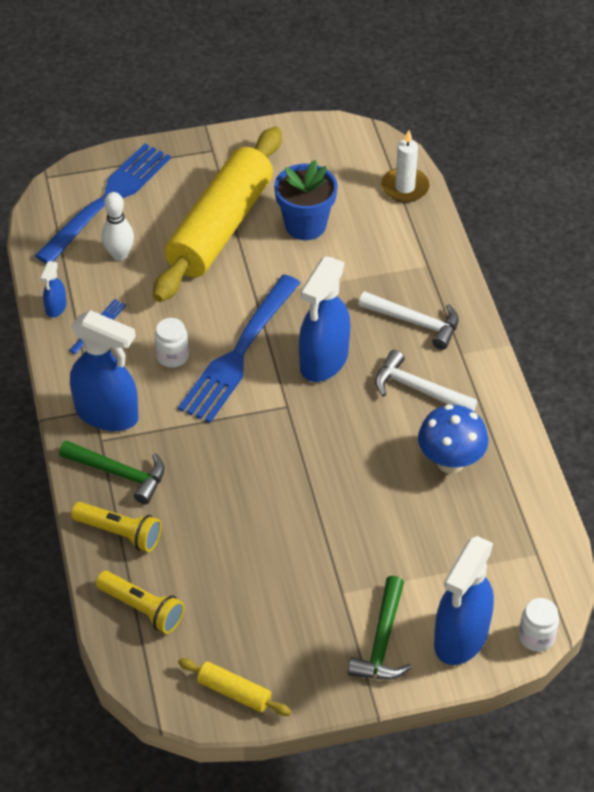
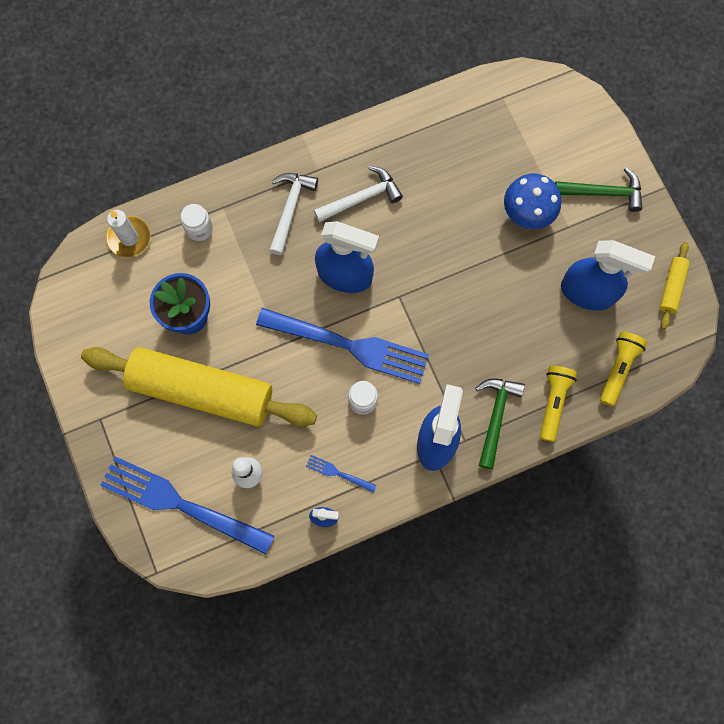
camera: 100 degrees left, 25 degrees up
(418, 389) = (362, 198): white hammer -> white hammer turned 135 degrees counterclockwise
(450, 462) = (430, 165): blue mushroom -> blue mushroom (527, 214)
(460, 638) = (587, 141): blue spray bottle -> blue spray bottle (588, 292)
(536, 637) = (574, 91): white jar -> white jar (199, 229)

